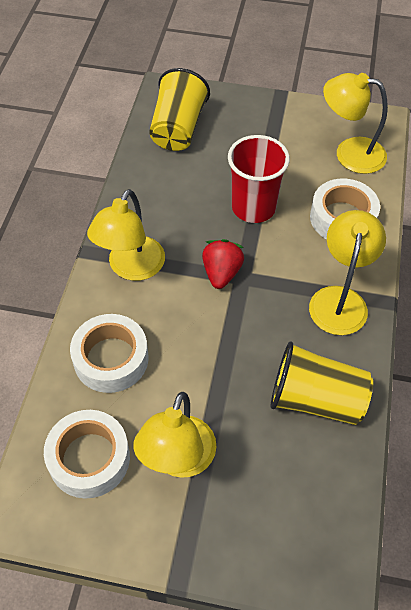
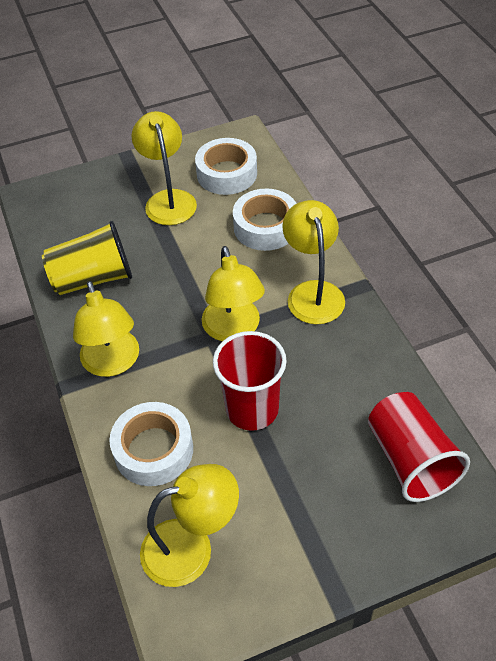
camera: 150 degrees right, 5 degrees down
(178, 129) = (410, 460): yellow cup -> red cup
(221, 273) = (233, 330): red strawberry -> yellow lamp

